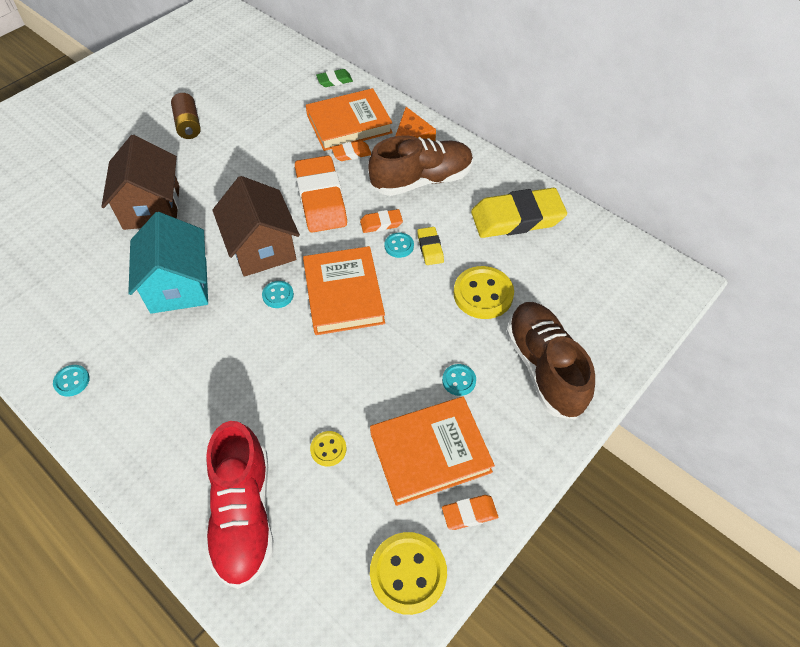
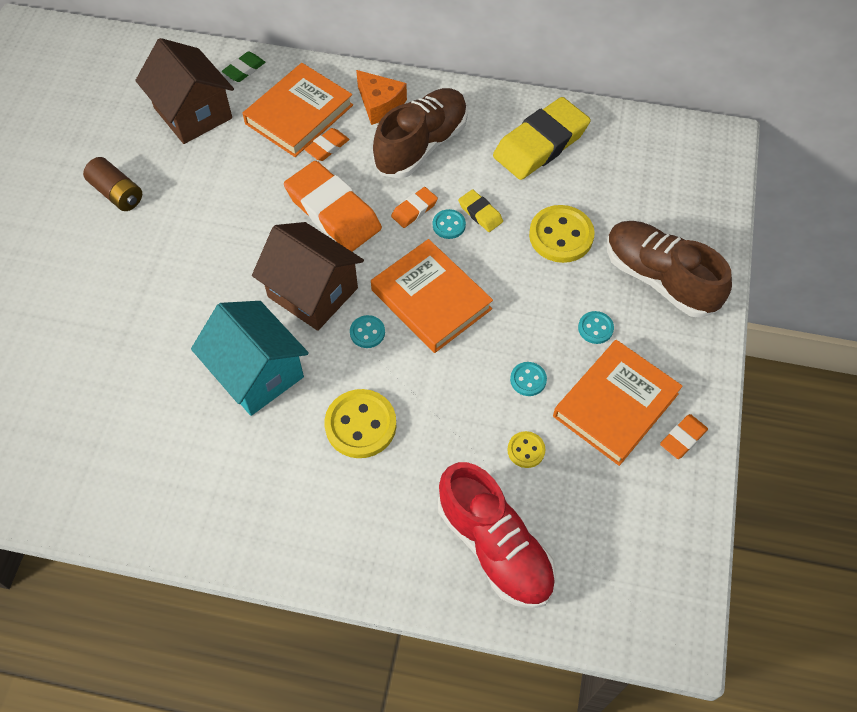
camera: 30 degrees left, 5 degrees up
(72, 381) = (226, 523): turquoise button -> turquoise button (528, 380)
(152, 207) = (155, 305): brown house -> brown house (193, 113)
(408, 573) = (668, 514): yellow button -> yellow button (360, 425)

